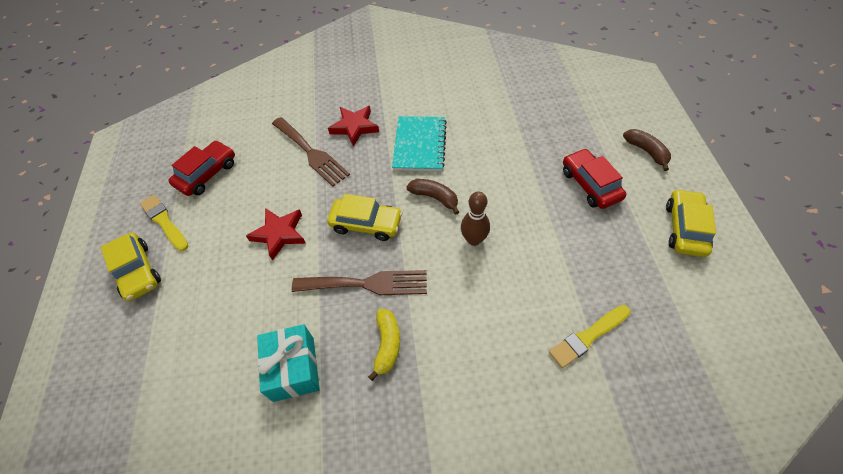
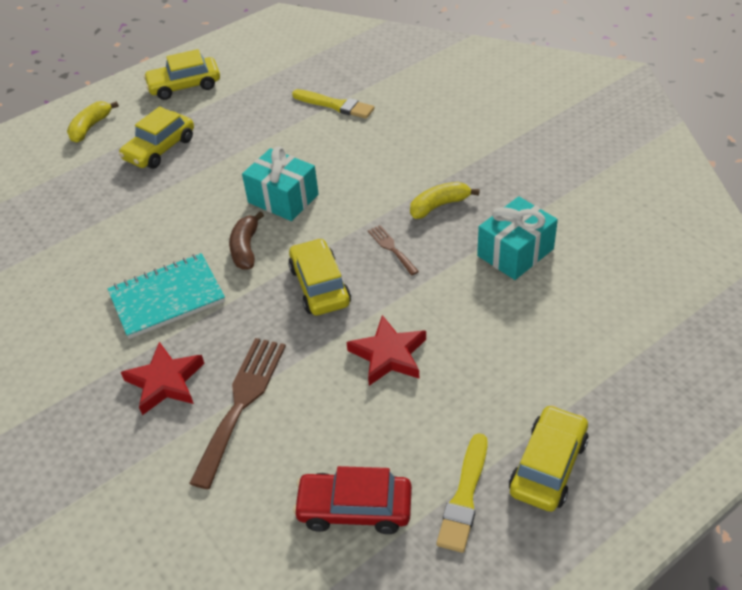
camera: 120 degrees left, 10 degrees down
(367, 284) = (391, 248): brown fork -> brown fork, size x0.50
(474, 239) = (283, 198): brown bowling pin -> turquoise gift
(590, 185) = (160, 149): red car -> yellow car
(646, 151) = (90, 127): brown banana -> yellow banana

